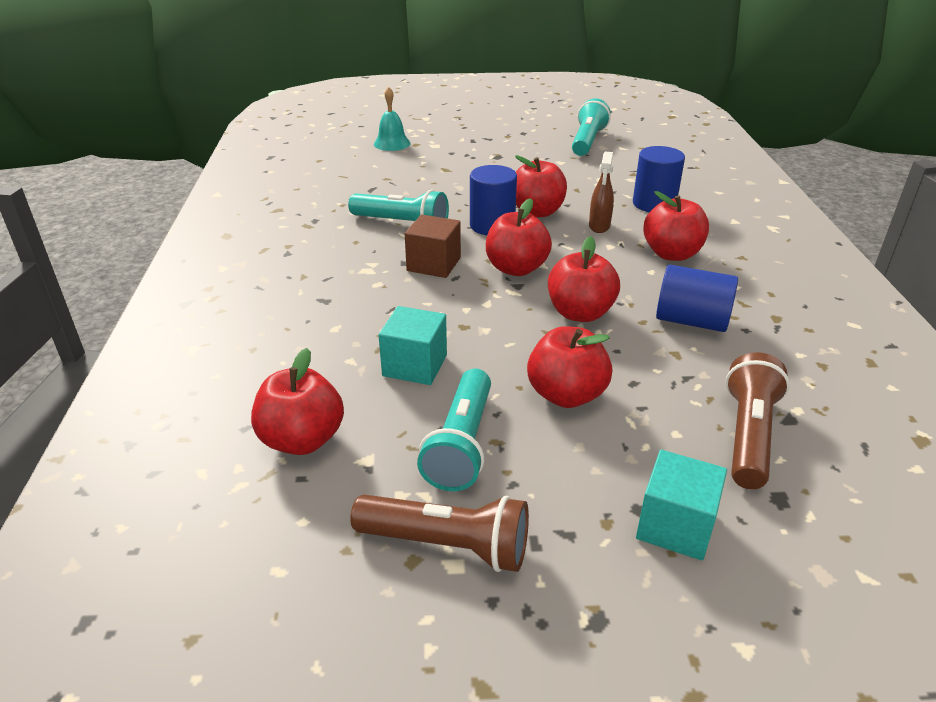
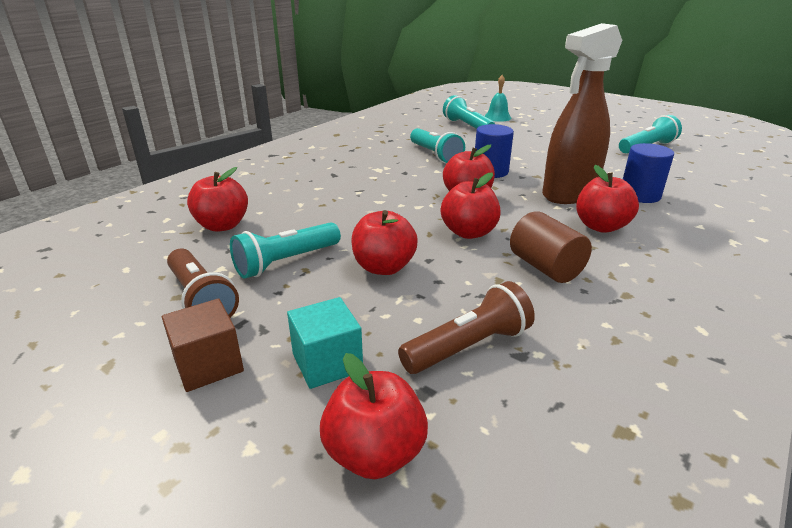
camera: 40 degrees right, 5 degrees down
(377, 168) = (467, 126): none -> turquoise flashlight
(415, 365) = (326, 218): turquoise cube -> none
(434, 264) = (420, 178): brown cube -> brown cube (208, 365)
(537, 212) = (535, 173): red apple -> red apple (375, 453)
(599, 226) = (569, 194): brown spray bottle -> brown spray bottle, size x2.39
(691, 321) = (545, 267): blue cylinder -> brown cylinder

